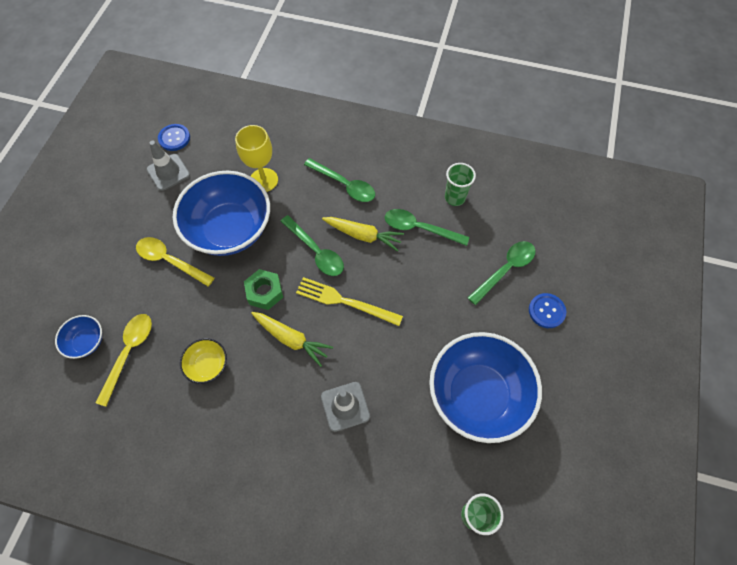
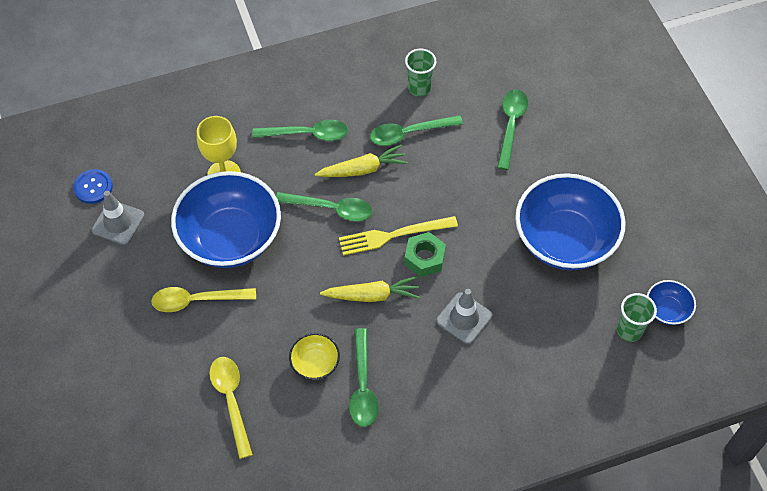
camera: 35 degrees left, 5 degrees down
(86, 342) = (180, 418): blue bowl -> blue bowl (667, 310)
(226, 409) = (363, 386): none -> green spoon
(264, 292) = (313, 272): green nut -> green nut (424, 258)
(546, 311) = (570, 139): blue button -> none

